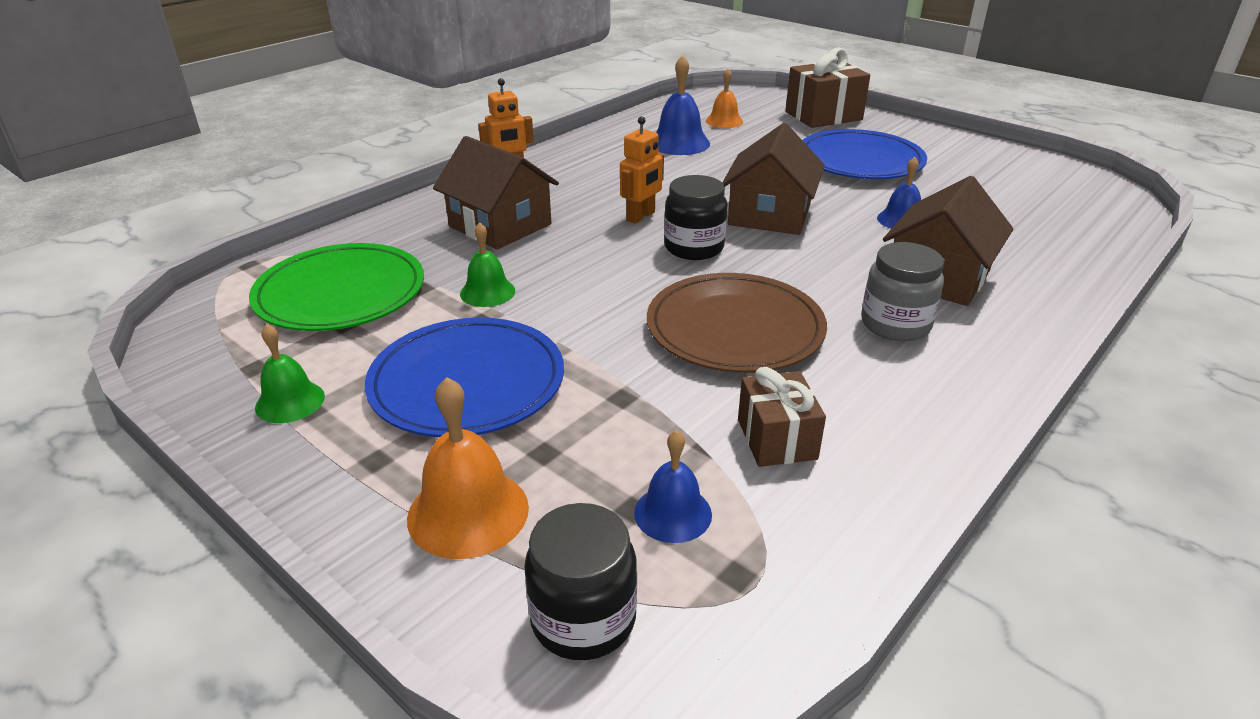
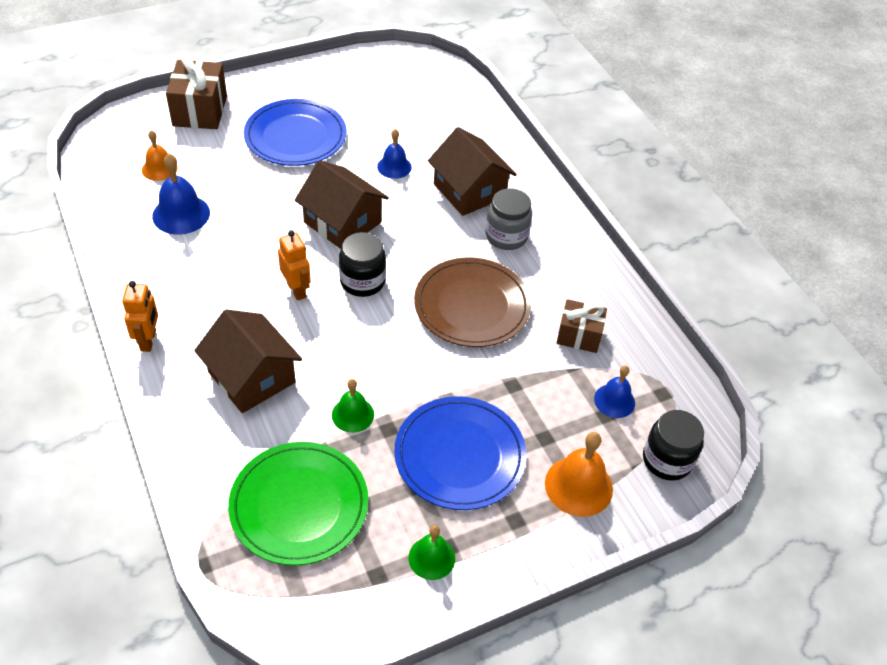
camera: 70 degrees left, 15 degrees up
(500, 225) = (251, 377): brown house -> brown house turned 75 degrees clockwise

